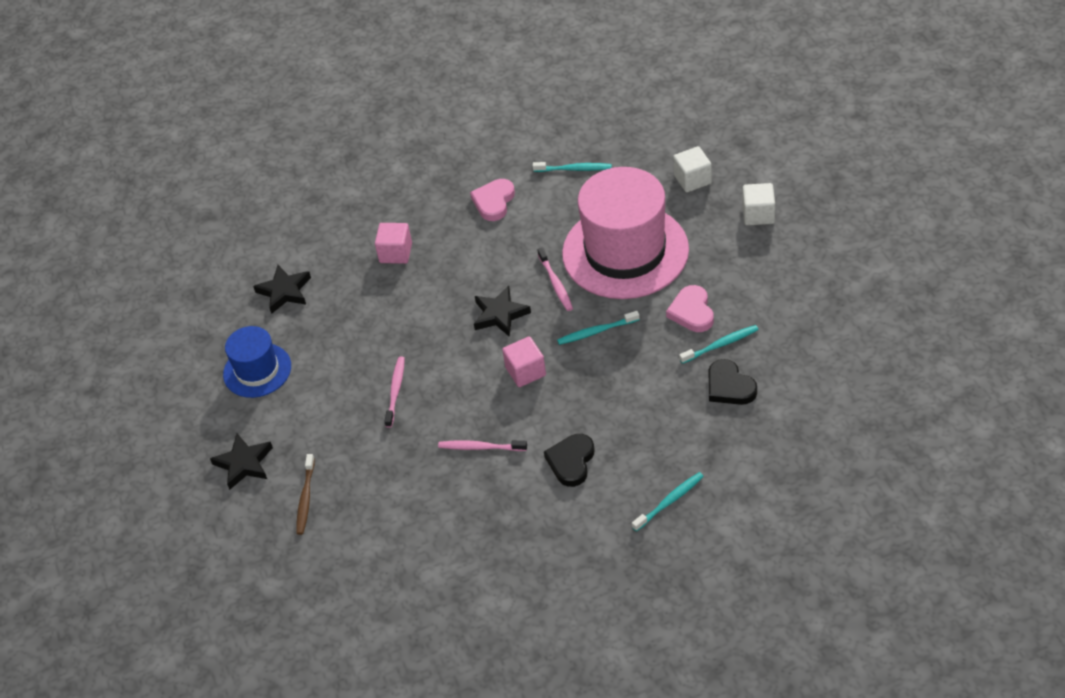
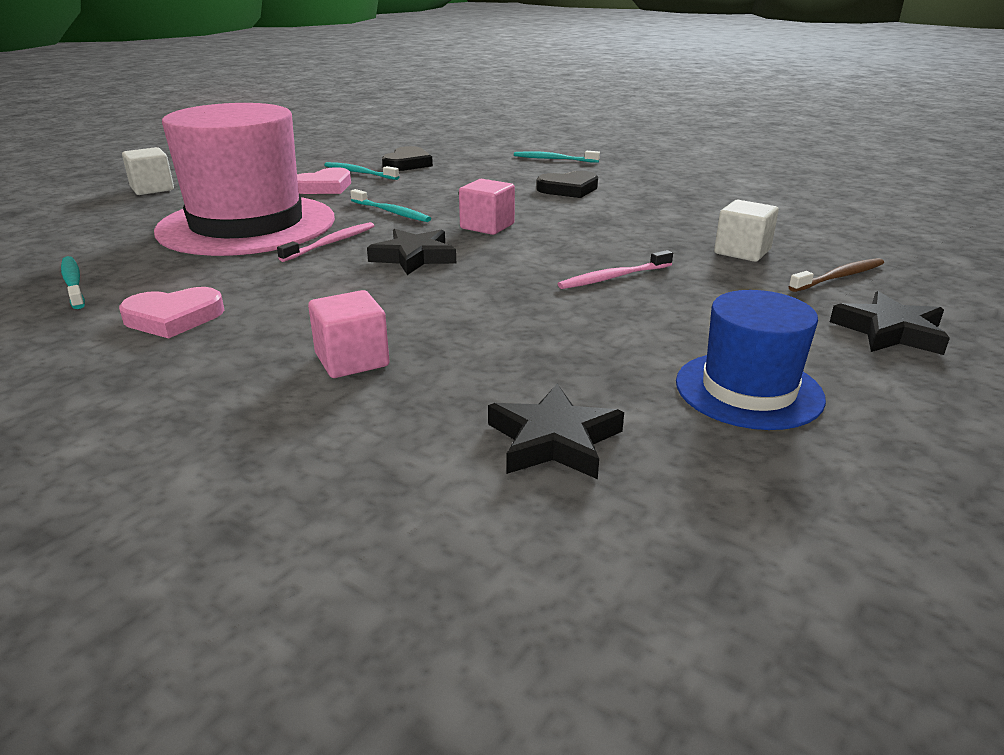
camera: 130 degrees left, 20 degrees down
(480, 447) = (614, 221): pink toothbrush -> none
(692, 179) = (91, 221): white cube -> white cube (742, 251)

